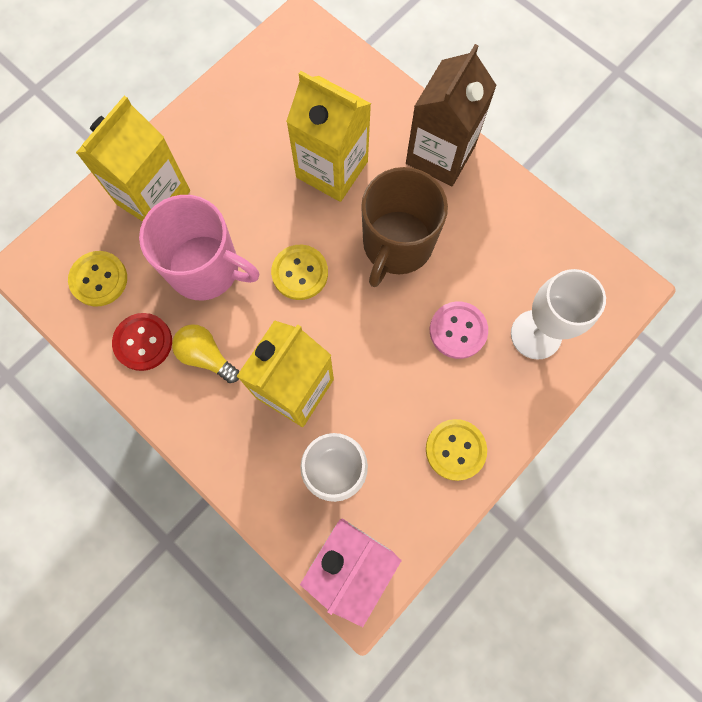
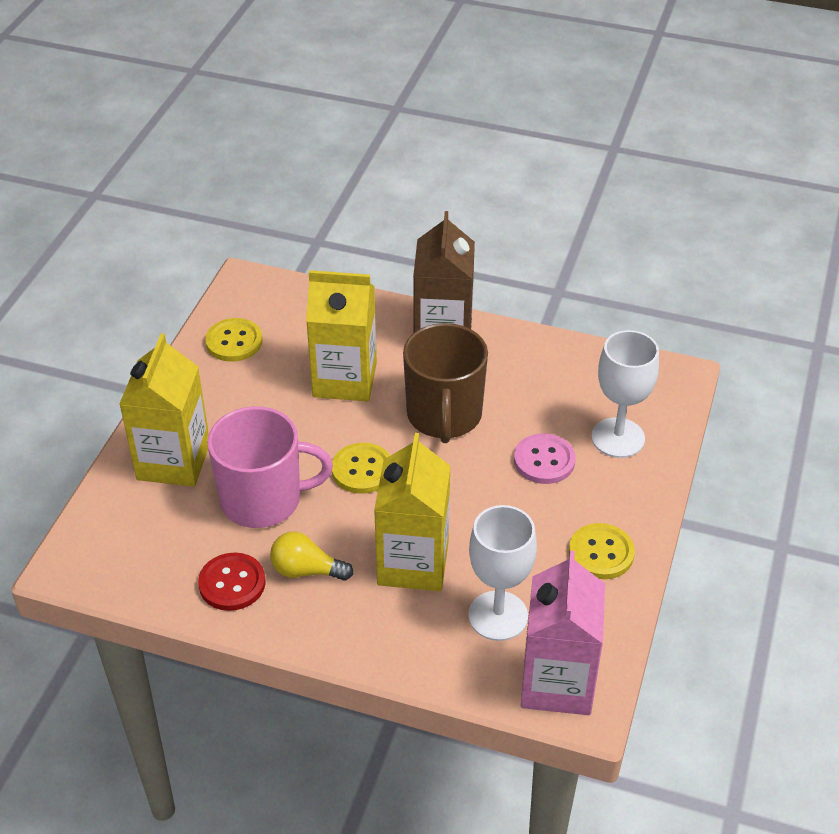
camera: 25 degrees left, 30 degrees down
(99, 279) = (153, 548): yellow button -> yellow button (234, 342)

